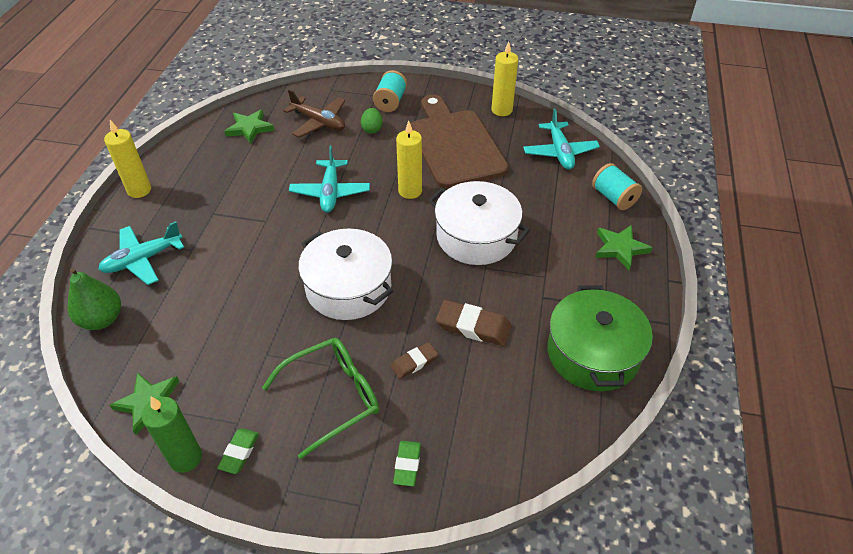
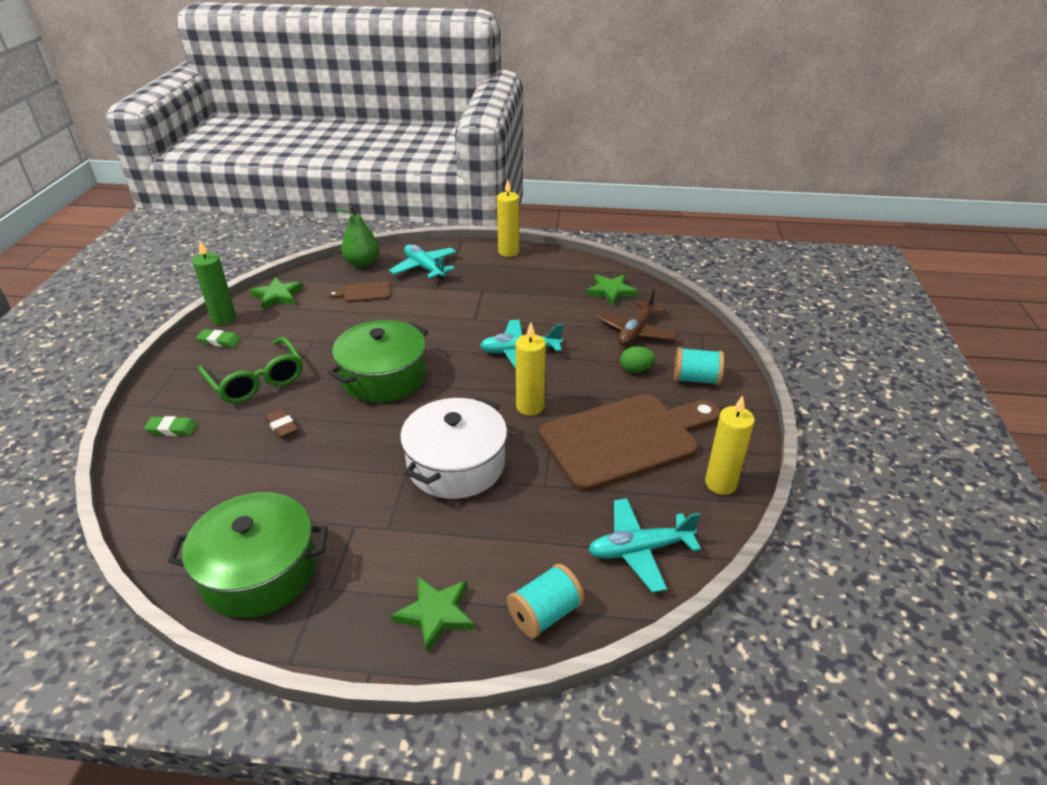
camera: 85 degrees right, 10 degrees down
(177, 313) = (364, 292): none -> brown cutting board
(348, 287) = (383, 377): white pot -> green pot
(473, 326) = (319, 466): brown eraser -> none

